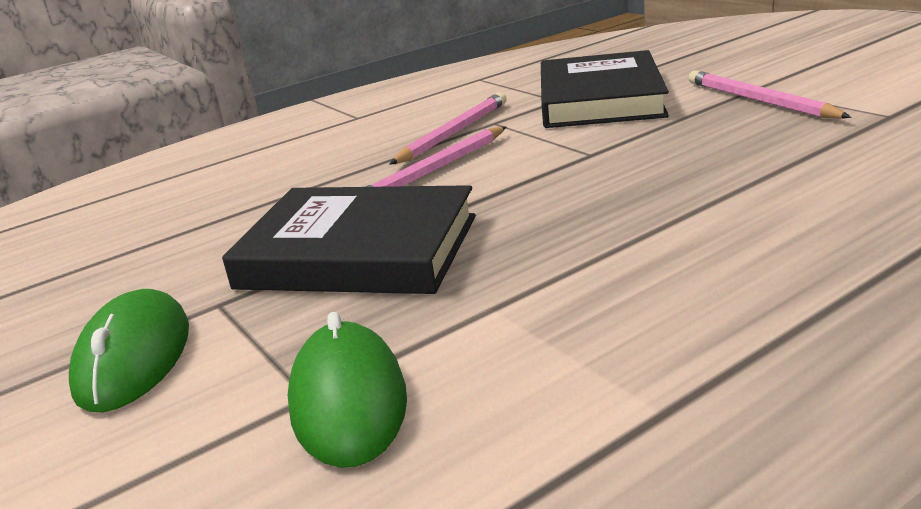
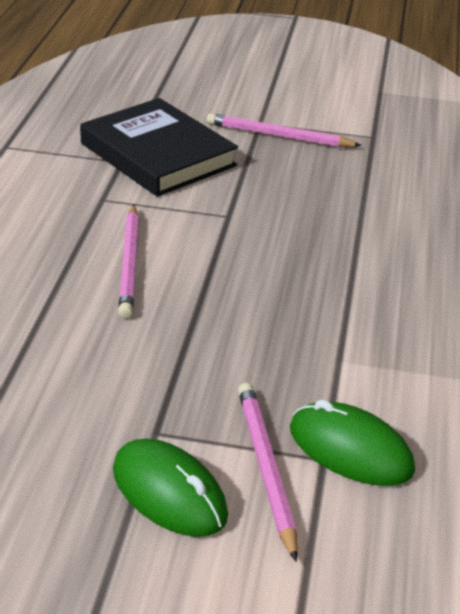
camera: 50 degrees left, 10 degrees up
(359, 251) = (190, 353): black book -> none
(453, 133) = (85, 219): pink pencil -> pink pencil (266, 469)

